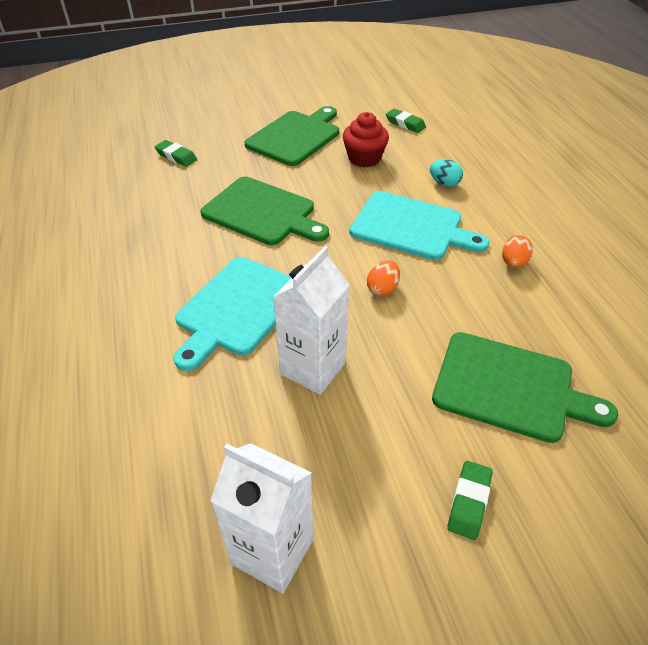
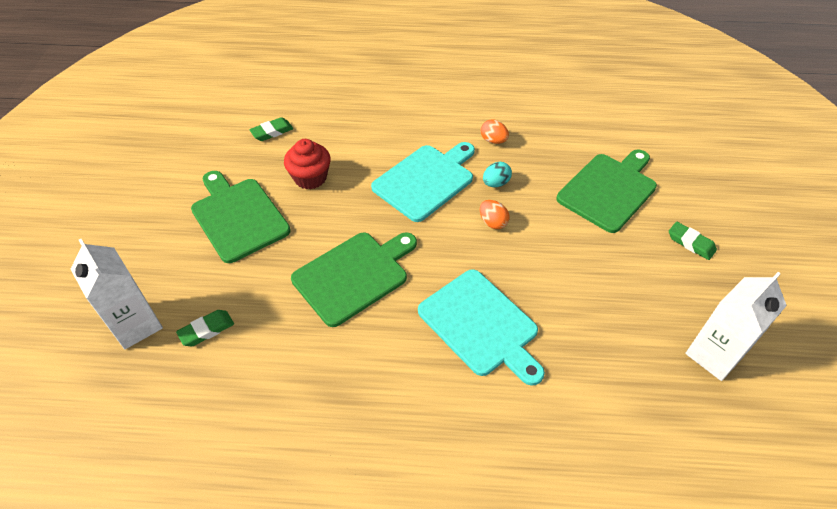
camera: 70 degrees left, 5 degrees up
(313, 368) = (563, 290): white carton -> white carton (136, 325)
(444, 183) = (378, 140): turquoise egg -> turquoise egg (496, 183)

